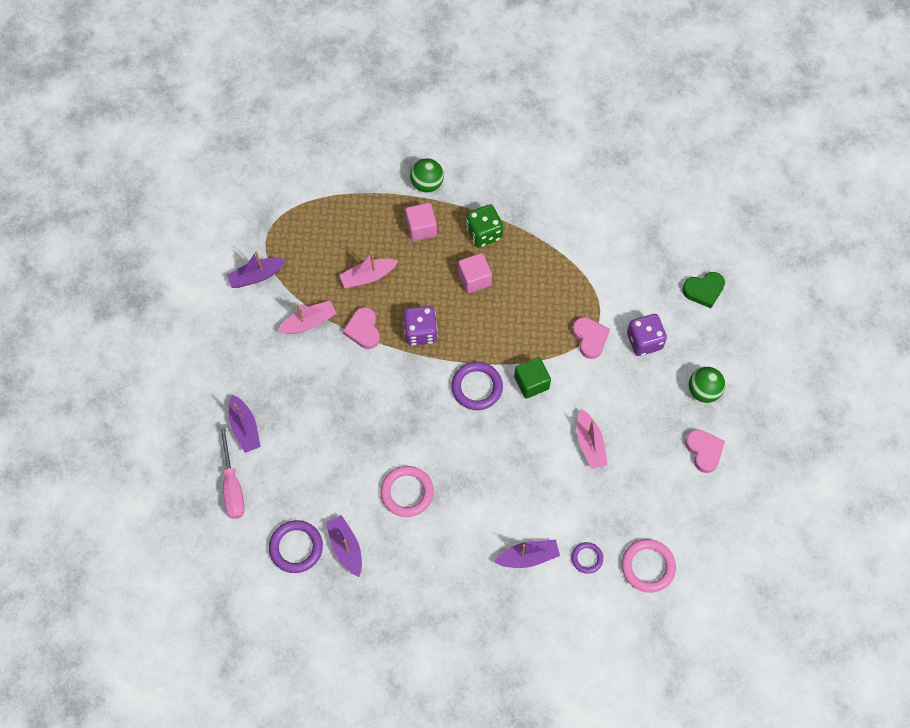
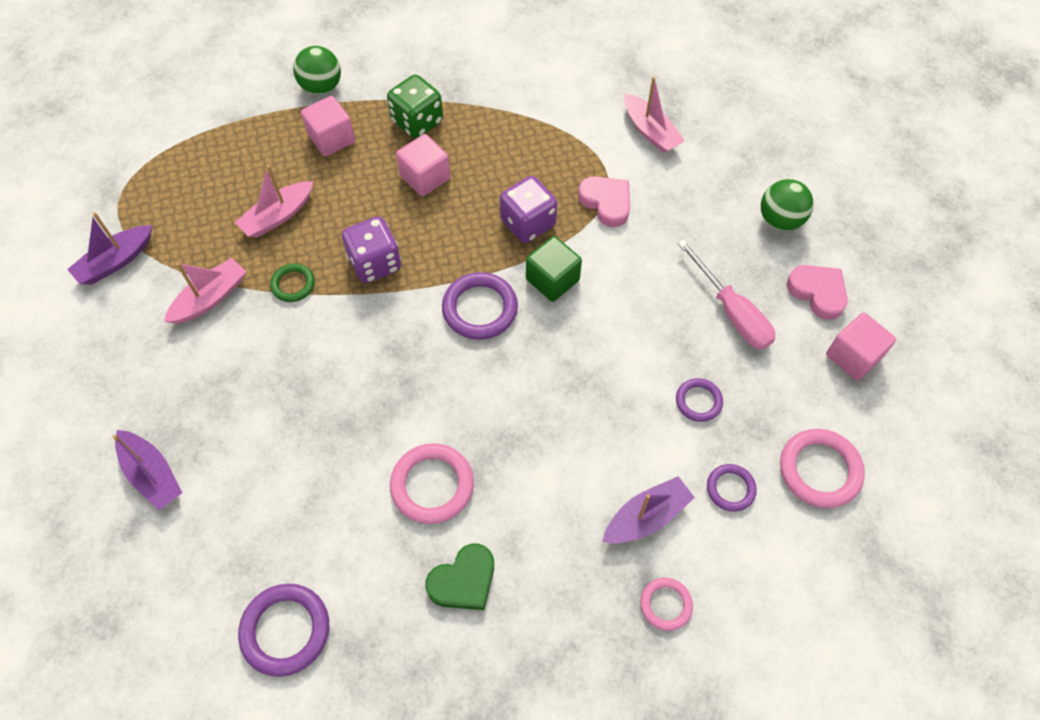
camera: 20 degrees left, 5 degrees down
(232, 485) = (154, 568): pink screwdriver -> pink screwdriver (731, 312)
(346, 547) = (365, 601): purple boat -> none
(363, 330) = (293, 284): pink heart -> green ring
(518, 611) = (665, 604): none -> pink ring
(590, 444) = (664, 332): pink boat -> pink boat (650, 131)
(591, 497) = (698, 401): none -> purple ring
(644, 341) = (677, 185): purple dice -> purple dice (528, 223)
(703, 290) = (722, 107): green heart -> green heart (463, 581)
(706, 502) = (853, 356): none -> pink cube

